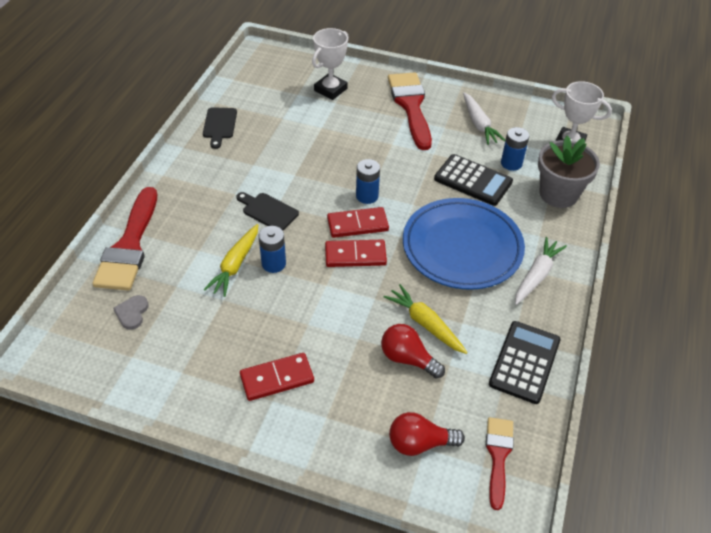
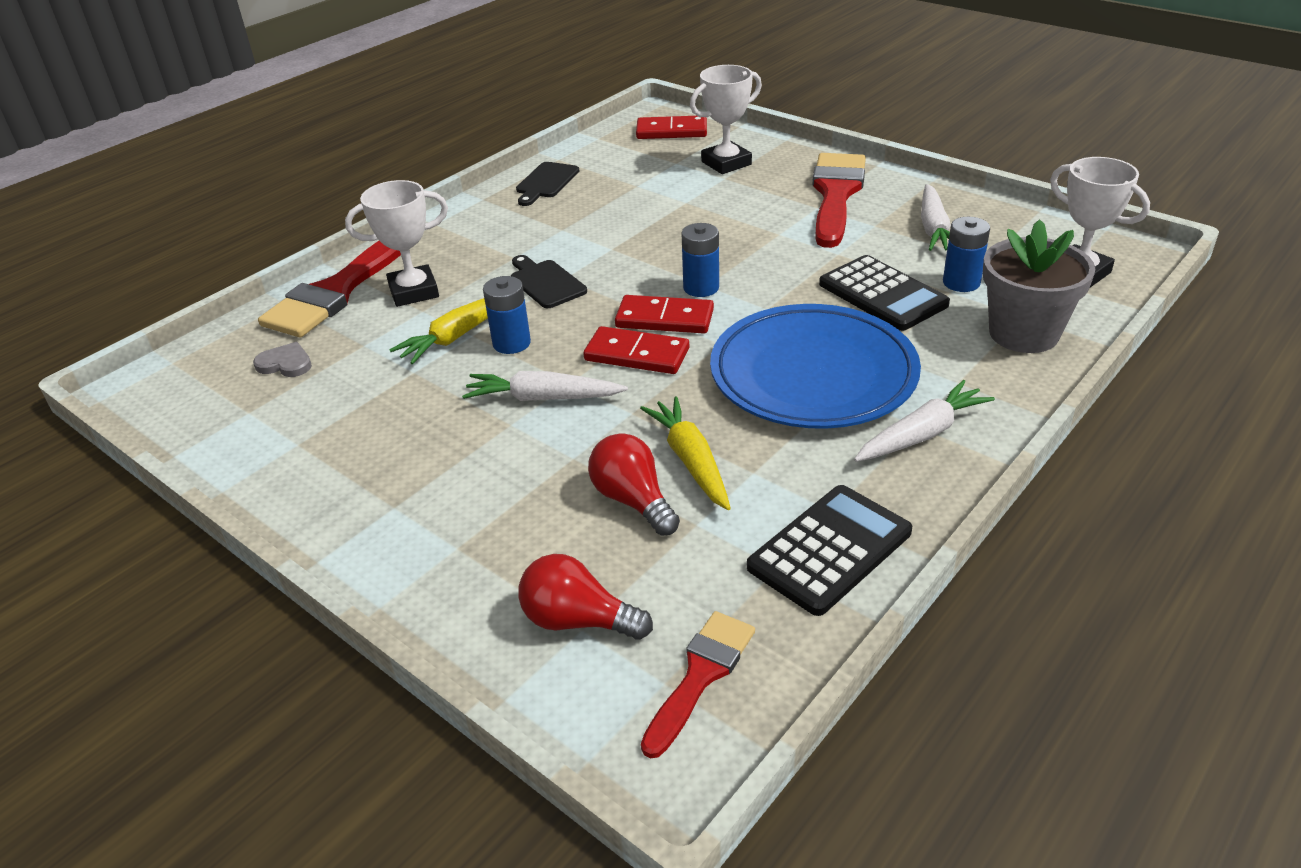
camera: 25 degrees right, 10 degrees down
(132, 313) = (285, 363): grey heart -> grey heart turned 75 degrees clockwise
(184, 236) = (414, 291): none -> white trophy
(277, 378) = (419, 481): red domino -> red domino (671, 131)
(317, 300) = (543, 398): none -> white carrot

